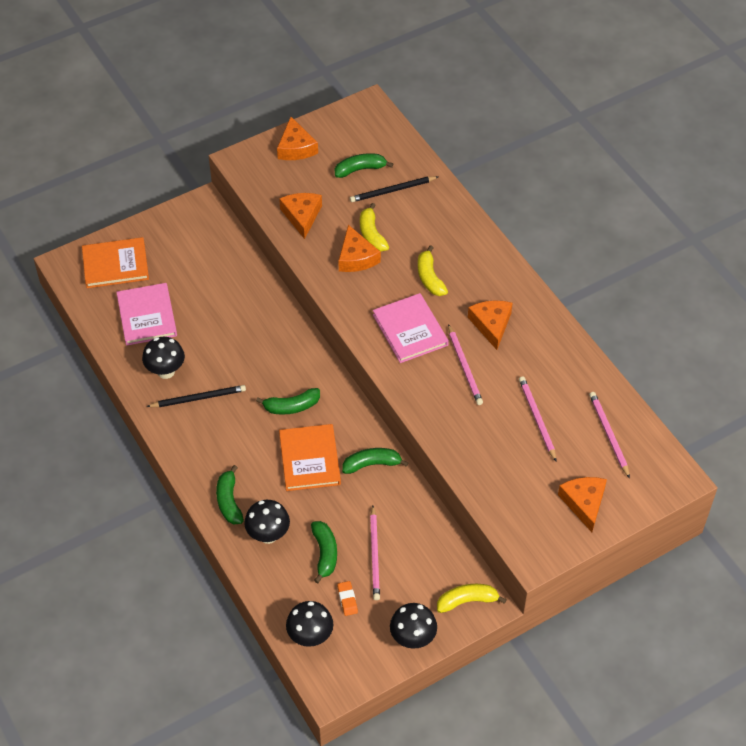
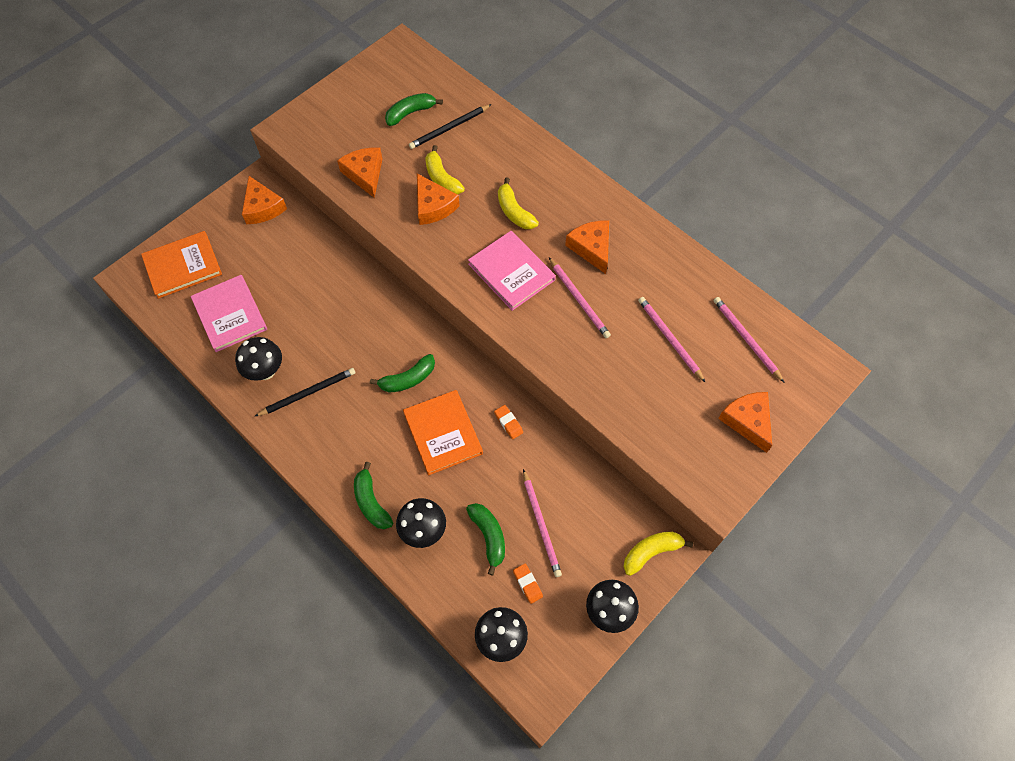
camera: 15 degrees left, 10 degrees up
(296, 147) = (338, 104): orange cheese -> orange cheese (262, 207)
(372, 464) = (508, 423): green banana -> orange eraser

